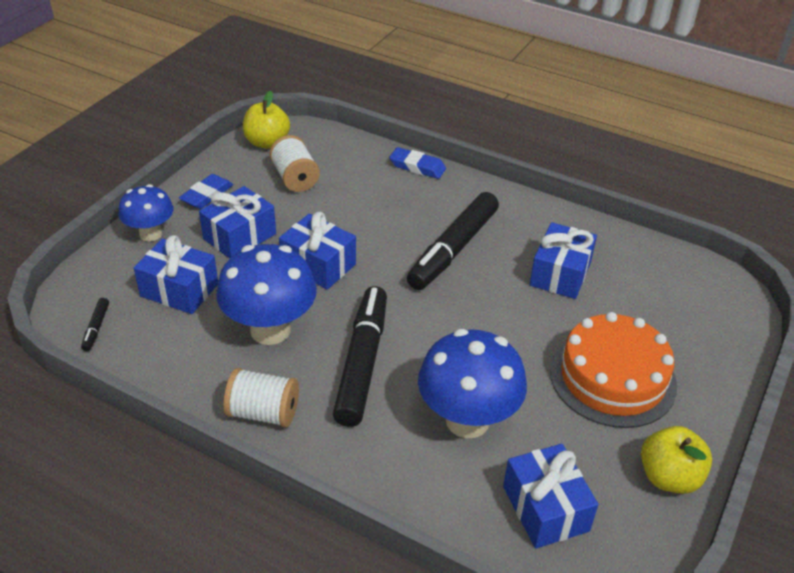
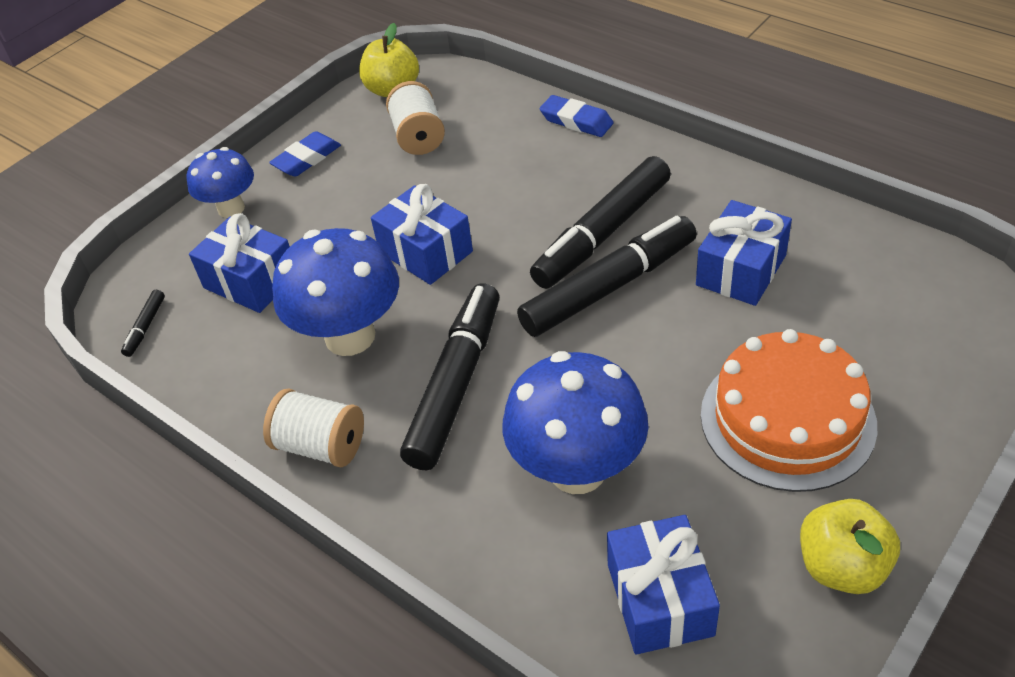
camera: 15 degrees right, 5 degrees up
(239, 236) = (336, 212): blue gift -> none
(465, 288) = (609, 287): none -> black marker

